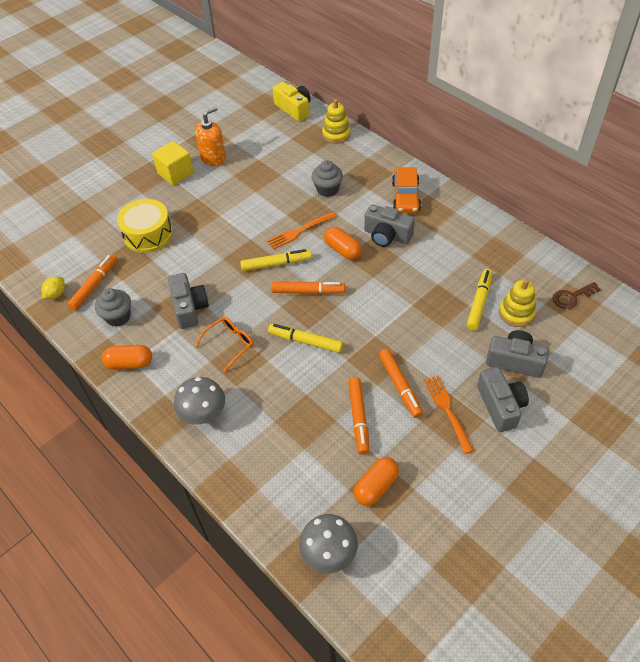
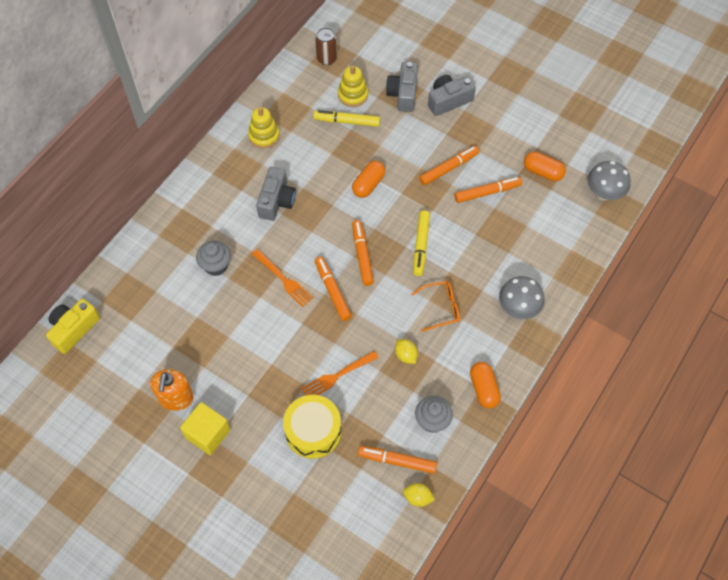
camera: 105 degrees left, 10 degrees up
(189, 308) = (405, 355): grey camera -> yellow lemon
(213, 158) = (176, 398): orange soap dispenser -> orange soap dispenser turned 120 degrees counterclockwise
(229, 344) = (440, 308): orange glasses -> orange glasses turned 135 degrees clockwise
(276, 264) = (332, 291): yellow marker -> orange marker
(336, 134) = (121, 273): yellow stacking toy -> yellow stacking toy (264, 136)
(342, 250) = (302, 236): orange capsule -> orange capsule (368, 184)
(405, 197) = (218, 192): orange car -> none
(447, 410) = (462, 134): orange fork -> orange fork (337, 376)
(572, 297) = (326, 59): brown key -> brown can

